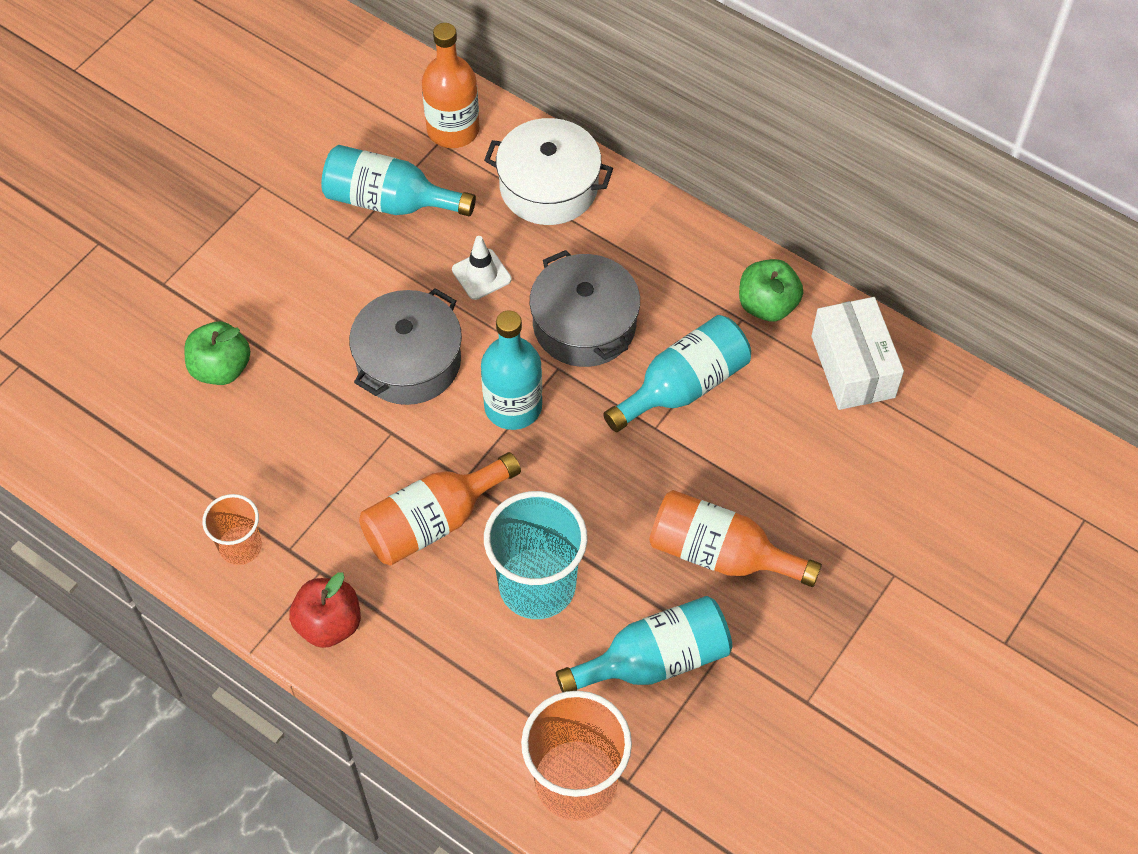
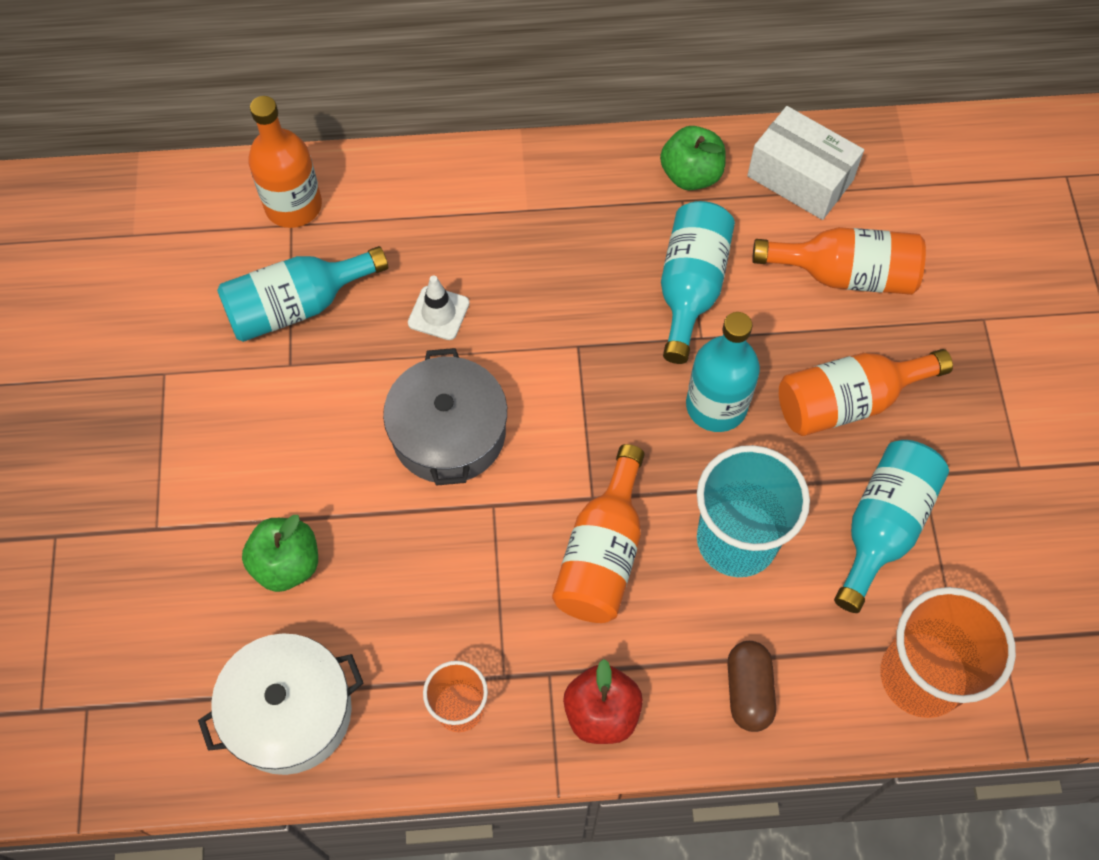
camera: 40 degrees left, 5 degrees up
(442, 691) = (748, 691): none -> brown capsule
(513, 406) = (573, 405): turquoise bottle -> turquoise bottle (716, 405)
(549, 186) = (423, 199): white pot -> white pot (289, 712)
(584, 324) = (564, 294): grey pot -> none
(815, 463) = (845, 274): none -> orange bottle

